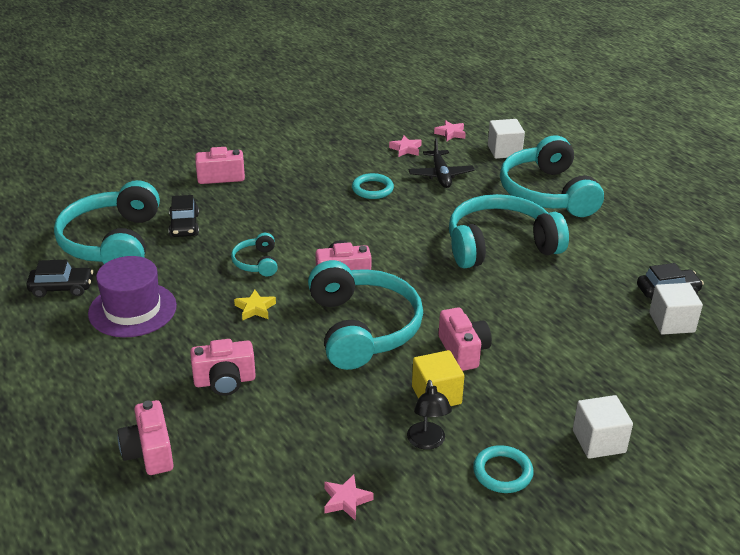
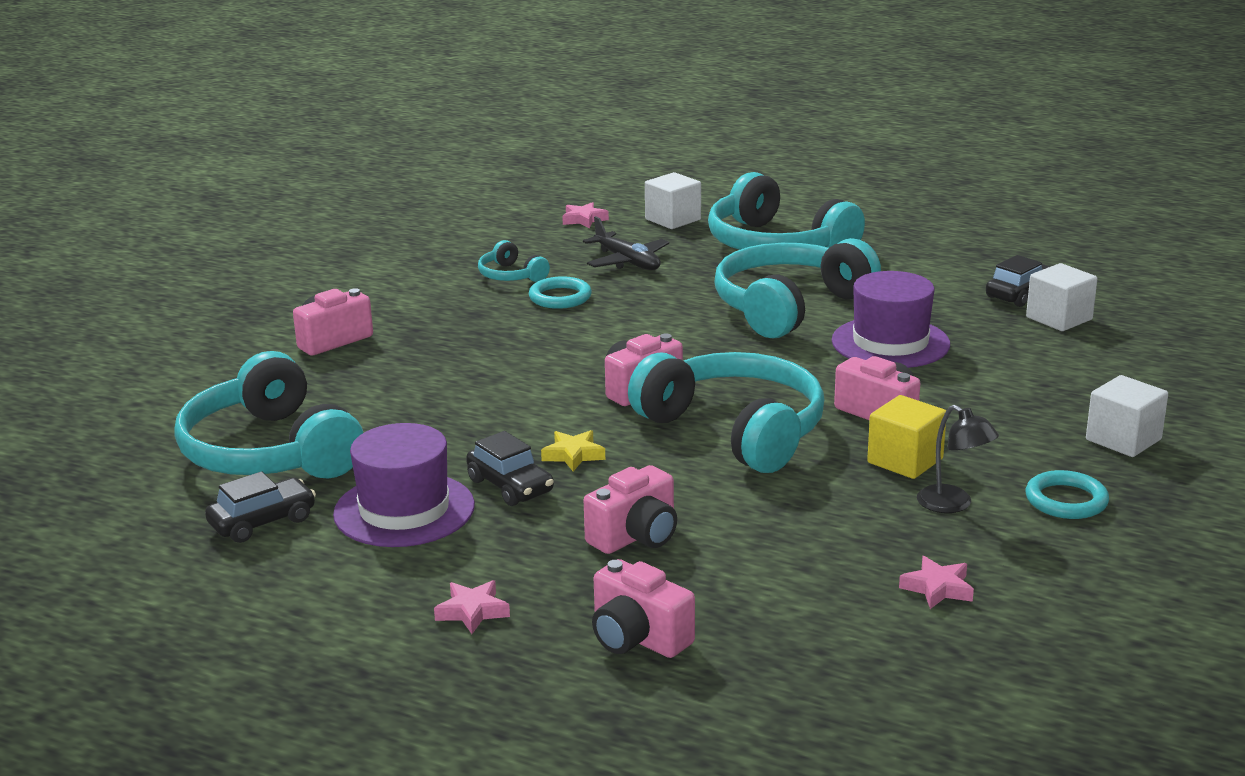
camera: 30 degrees left, 10 degrees down
(184, 226) = (353, 404): black car -> black car (510, 486)
(257, 262) = (510, 410): turquoise headphones -> turquoise headphones (511, 275)
(406, 149) = (548, 248): pink star -> pink star (472, 611)
(532, 299) = (890, 343): none -> purple hat

